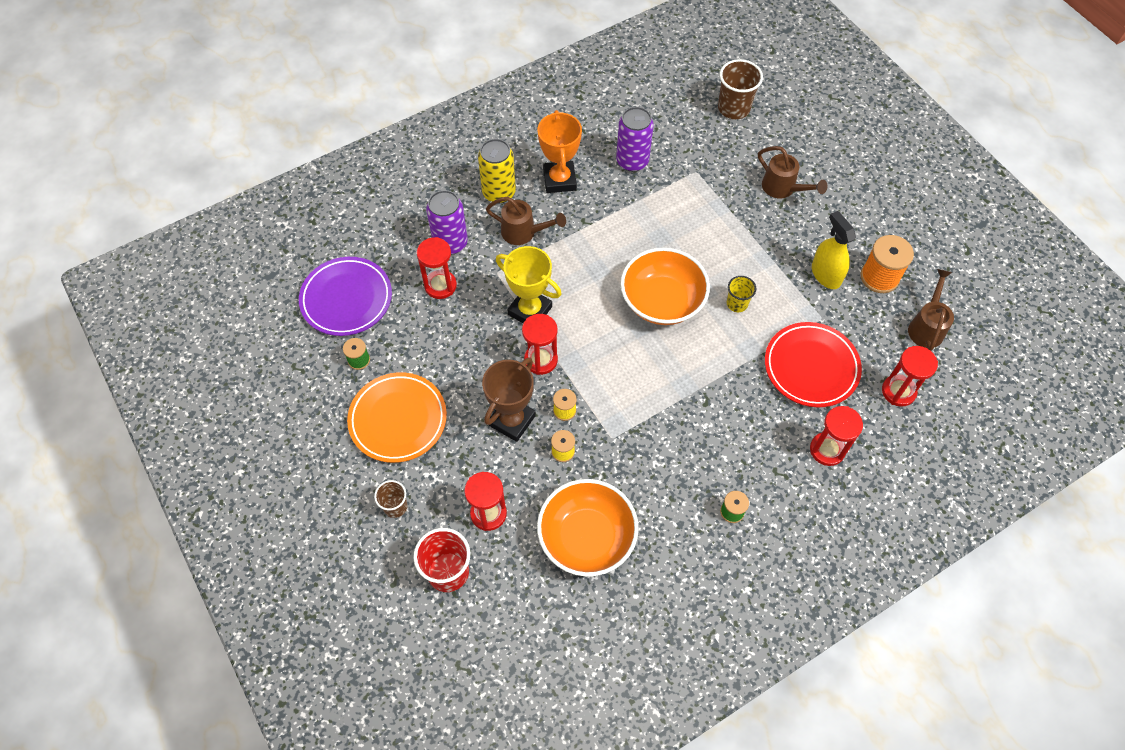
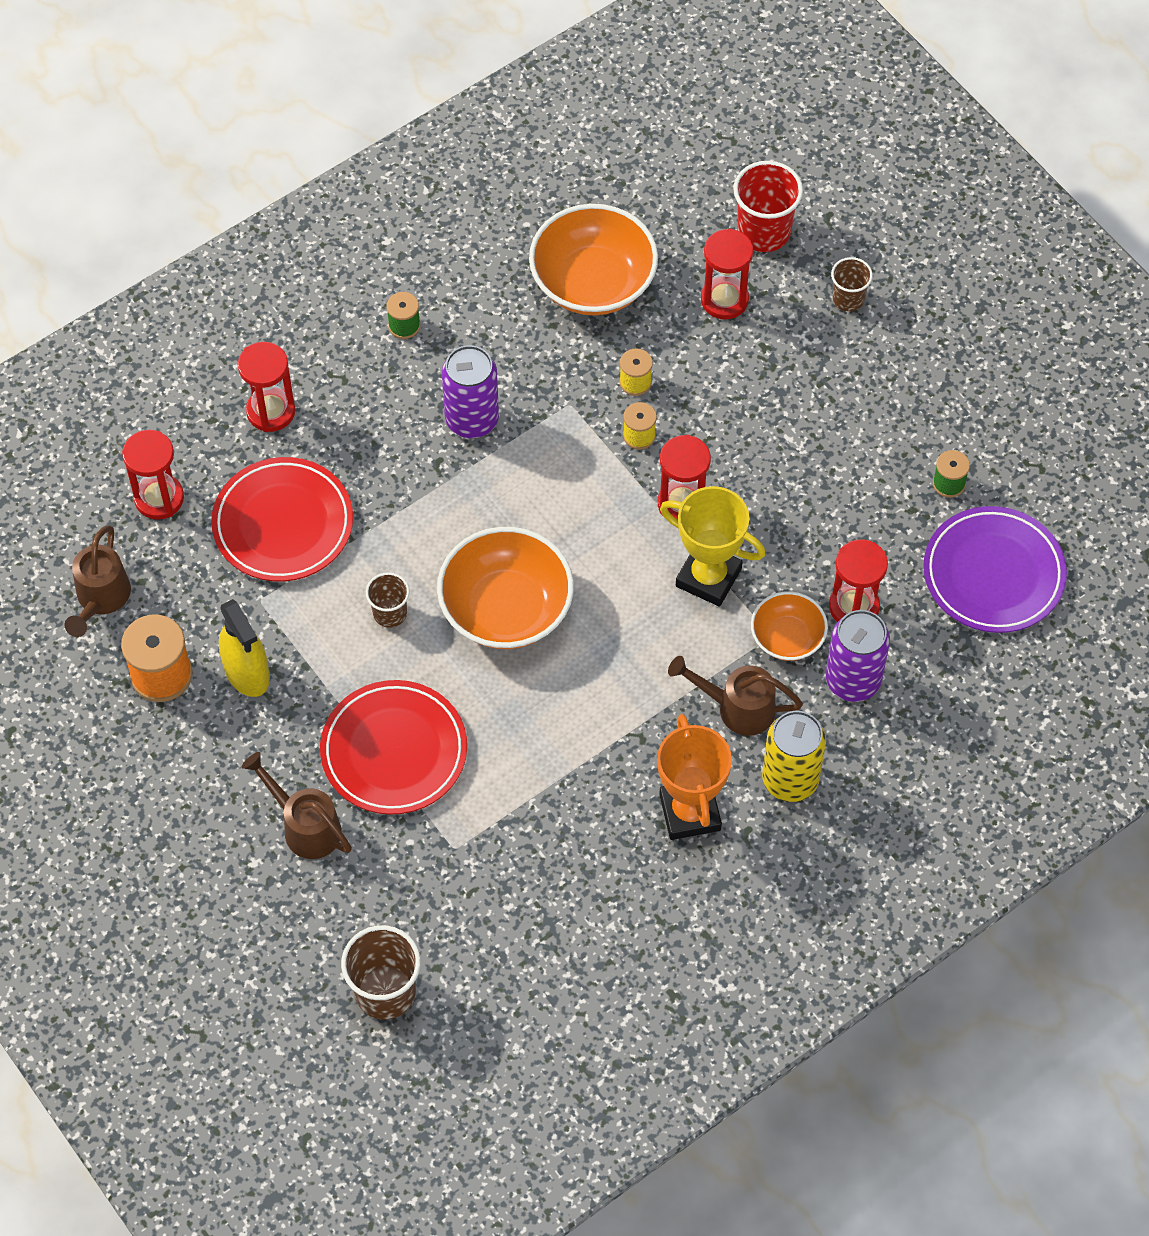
camera: 175 degrees right, 0 degrees up
(398, 419) = (871, 406): orange plate -> none
(486, 270) = (787, 637): none -> orange bowl
(512, 420) = (711, 417): brown trophy -> none
(632, 161) = (567, 861): purple can -> purple can (472, 419)
(732, 224) = (394, 751): none -> red plate
(737, 303) = (390, 613): yellow cup -> brown cup

